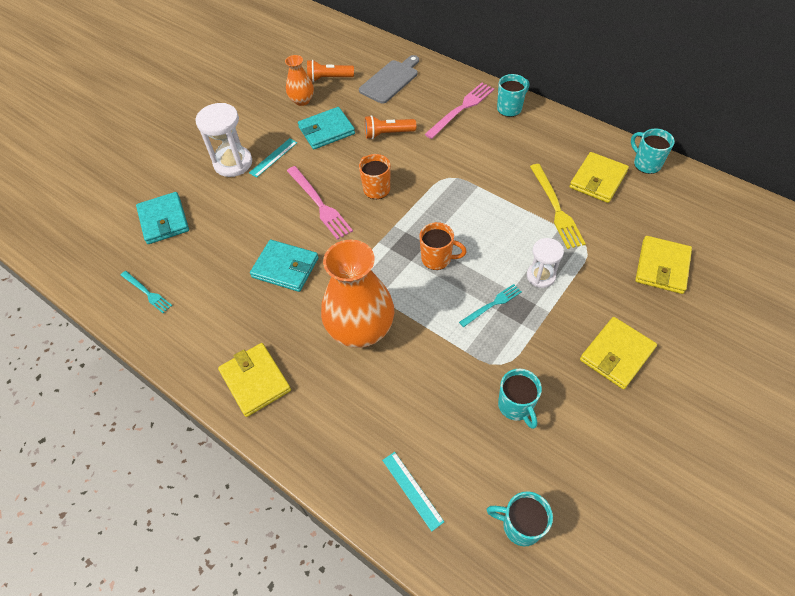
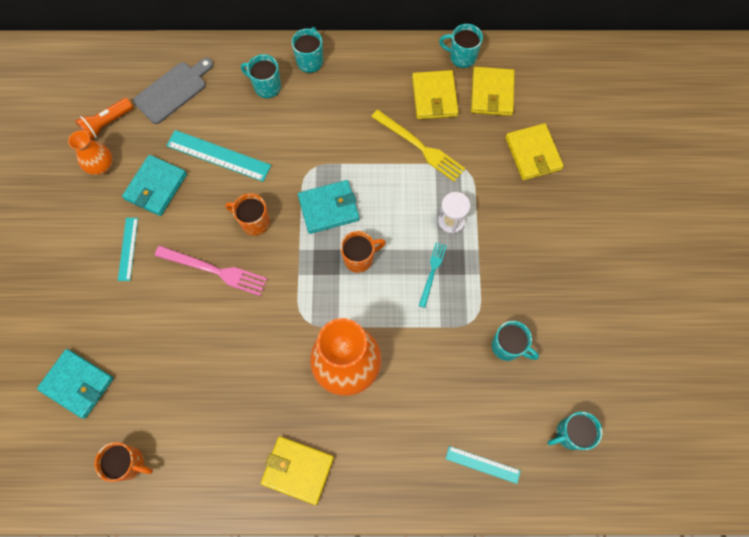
camera: 40 degrees left, 15 degrees up
(147, 292) = (130, 463): turquoise fork -> orange mug
(233, 163) = (92, 280): white hourglass -> none
(285, 267) = (237, 353): turquoise wallet -> turquoise wallet (328, 208)
(388, 134) = (218, 155): orange flashlight -> turquoise ruler
(390, 80) = (173, 91): grey cutting board -> grey cutting board turned 45 degrees clockwise
(461, 109) = (266, 87): pink fork -> turquoise mug
(617, 354) = (548, 254): yellow wallet -> yellow wallet (492, 93)

